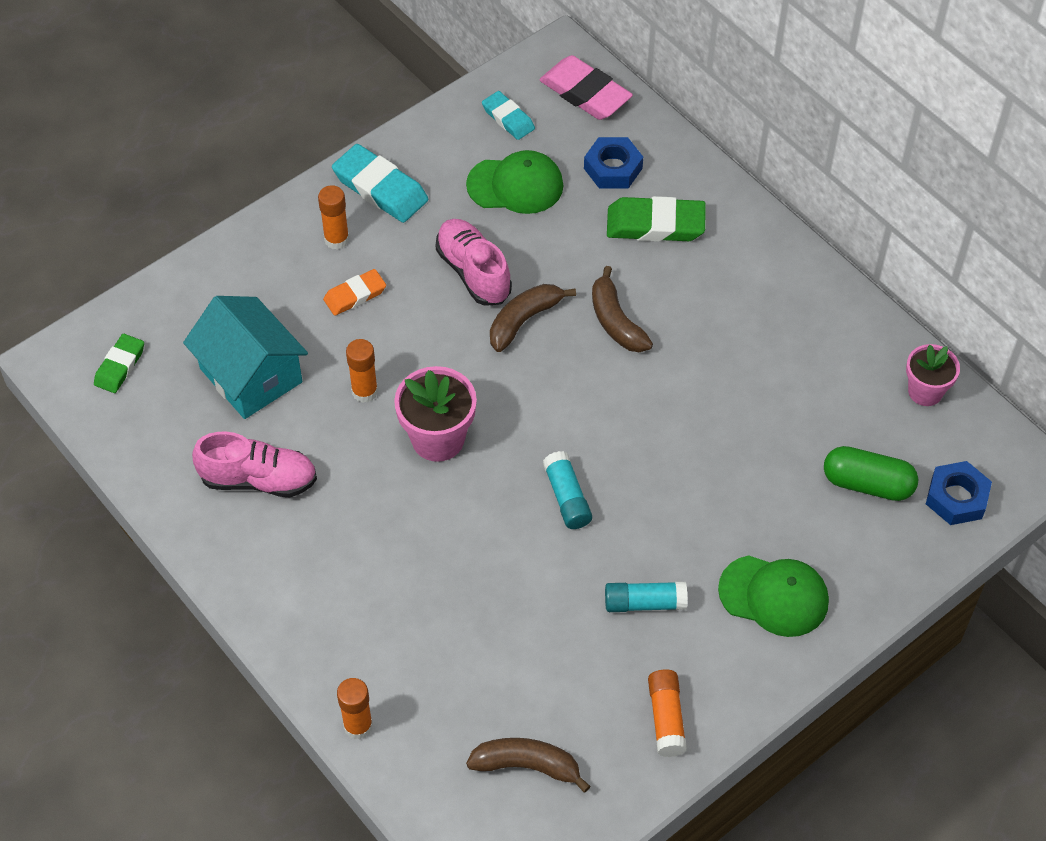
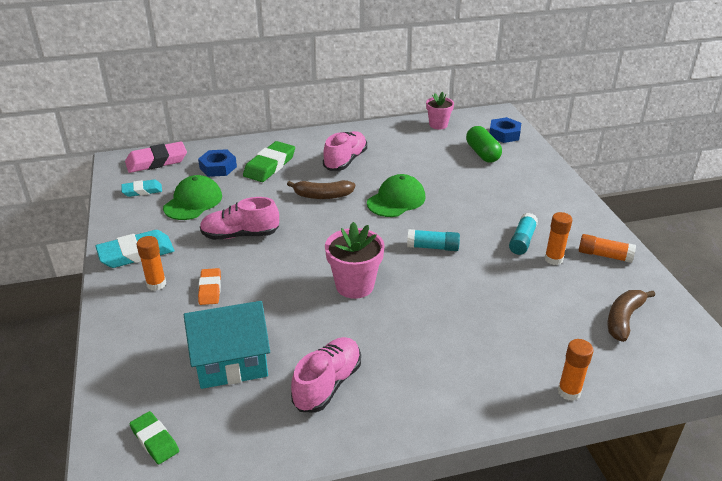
camera: 65 degrees left, 20 degrees down
(364, 391) = (292, 307): orange glue stick -> orange glue stick (553, 259)
(524, 320) = (293, 226): brown banana -> none
(727, 310) = (345, 161): none -> pink shoe
(774, 596) = (537, 198): green cap -> green cap (396, 200)
(867, 484) = (482, 153): green capsule -> green capsule turned 60 degrees counterclockwise

